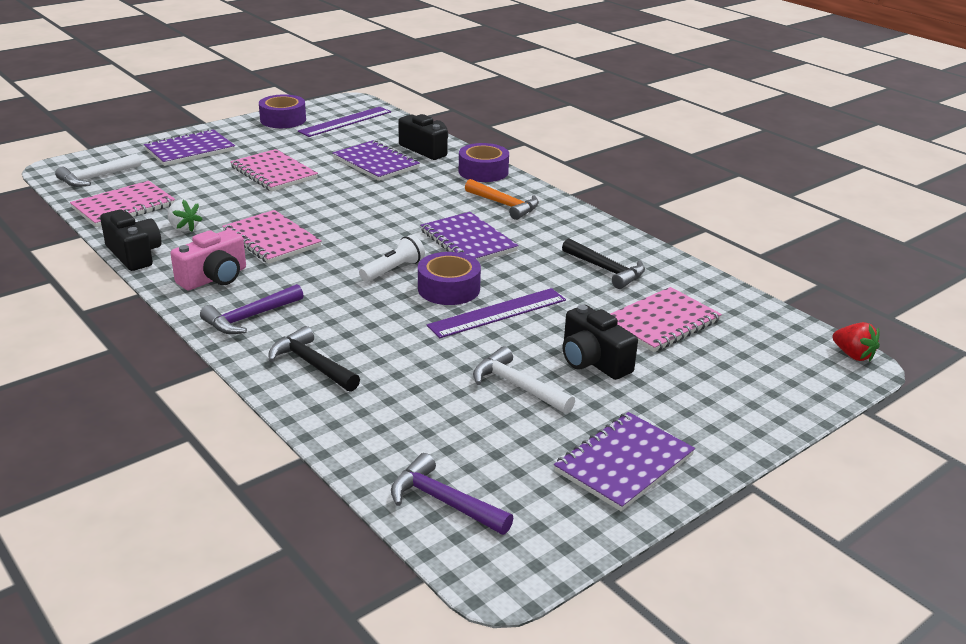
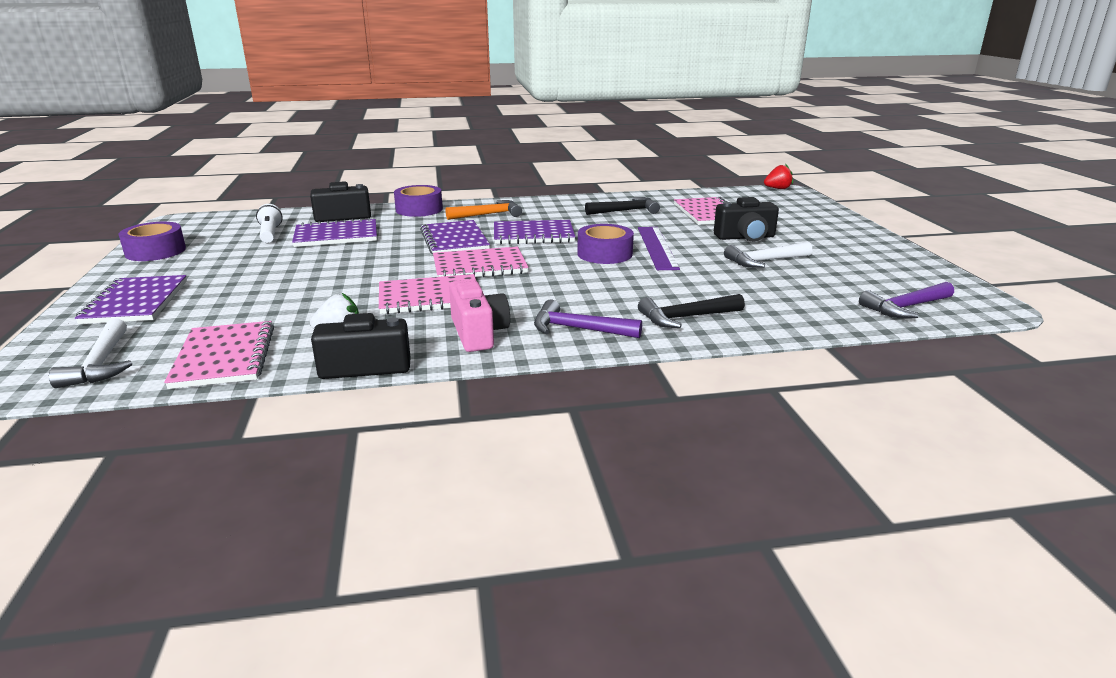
camera: 60 degrees left, 5 degrees down
(250, 317) = (578, 329): purple hammer -> purple hammer turned 120 degrees clockwise
(273, 173) = (279, 274): pink notebook -> pink notebook (479, 266)
(345, 121) = (220, 230): purple ruler -> none
(393, 270) = (552, 264): white flashlight -> white flashlight (270, 234)
(624, 463) = (871, 254): purple notebook -> purple notebook (454, 240)

